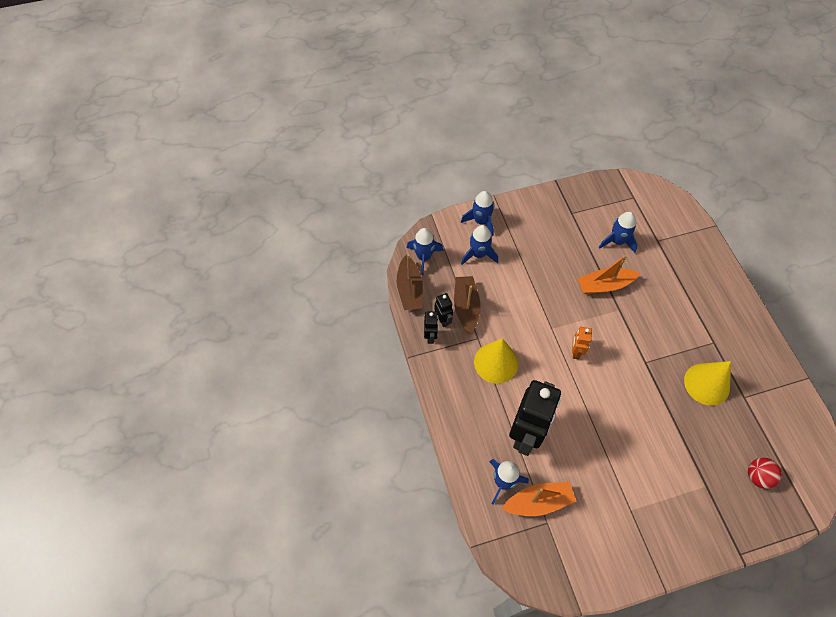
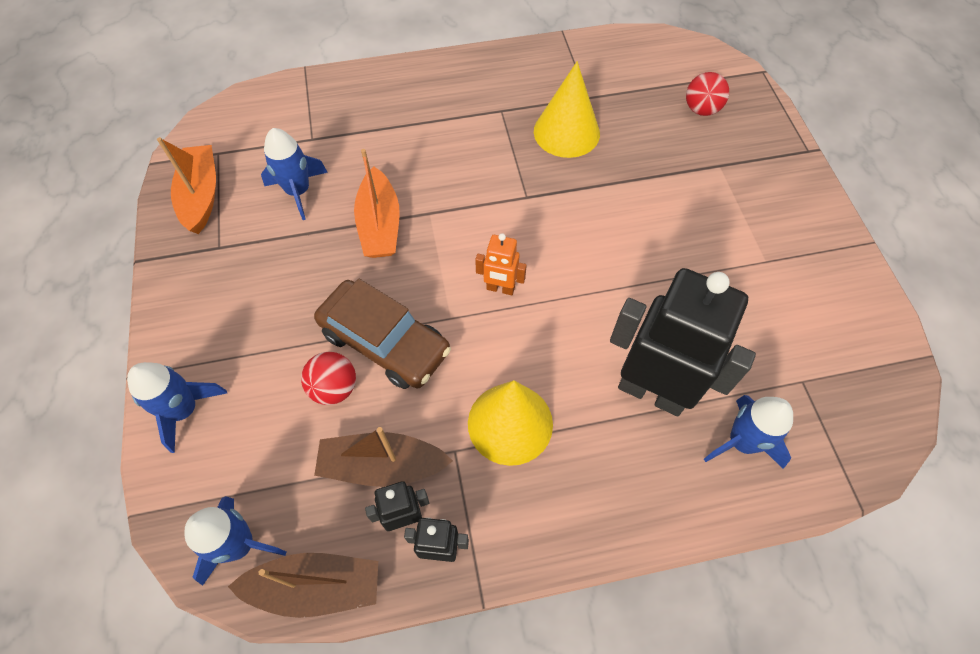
camera: 85 degrees left, 0 degrees up
(478, 254) = (264, 425): blue rocket -> none
(502, 280) = (334, 388): none -> red ball
(531, 299) = (385, 342): none -> brown car
(538, 502) = (770, 389): orange boat -> orange boat (201, 196)

